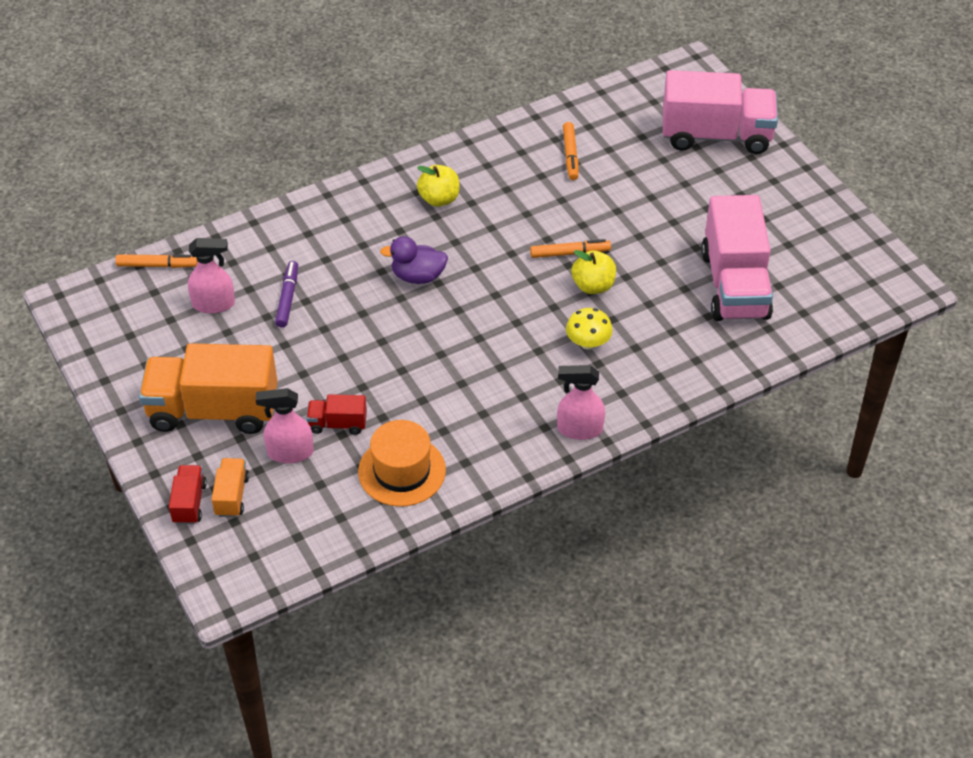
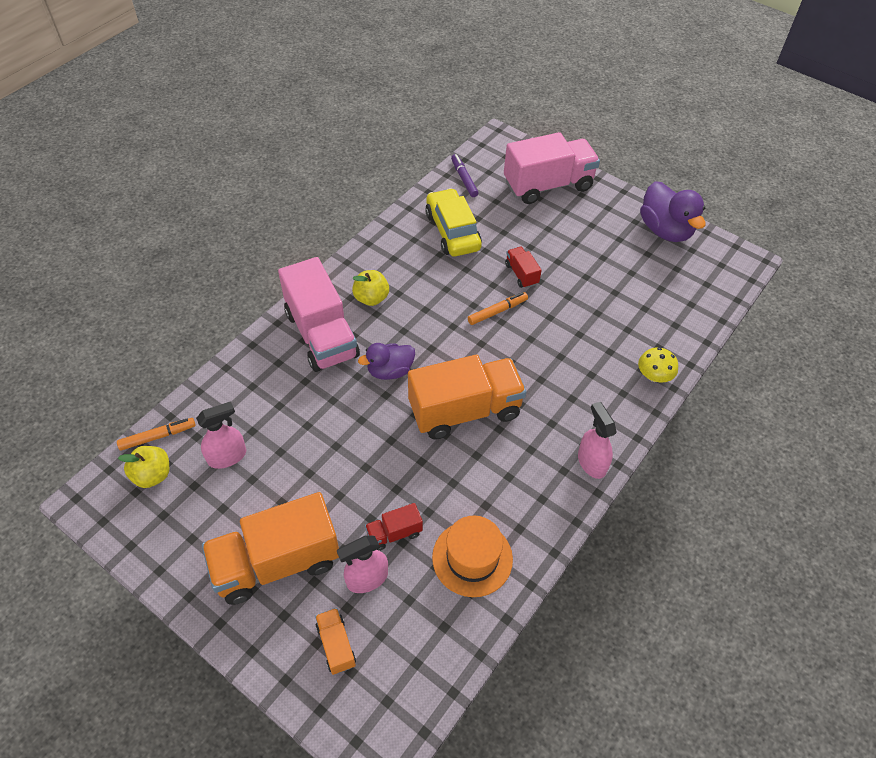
camera: 25 degrees left, 5 degrees up
(189, 503) = (300, 669): red truck -> red truck (521, 274)
(287, 298) = (290, 428): purple marker -> purple marker (464, 179)
(474, 338) = (465, 410): none -> orange truck
(570, 155) = (452, 231): orange marker -> yellow car
(579, 429) = (591, 462): pink spray bottle -> pink spray bottle turned 90 degrees clockwise
(588, 343) = (554, 383): yellow mushroom -> yellow mushroom (654, 376)
(593, 286) = (530, 333): yellow apple -> yellow apple (152, 475)
(734, 285) = (631, 298): pink truck -> pink truck (321, 335)
(828, 225) = (665, 230): none -> purple duck

